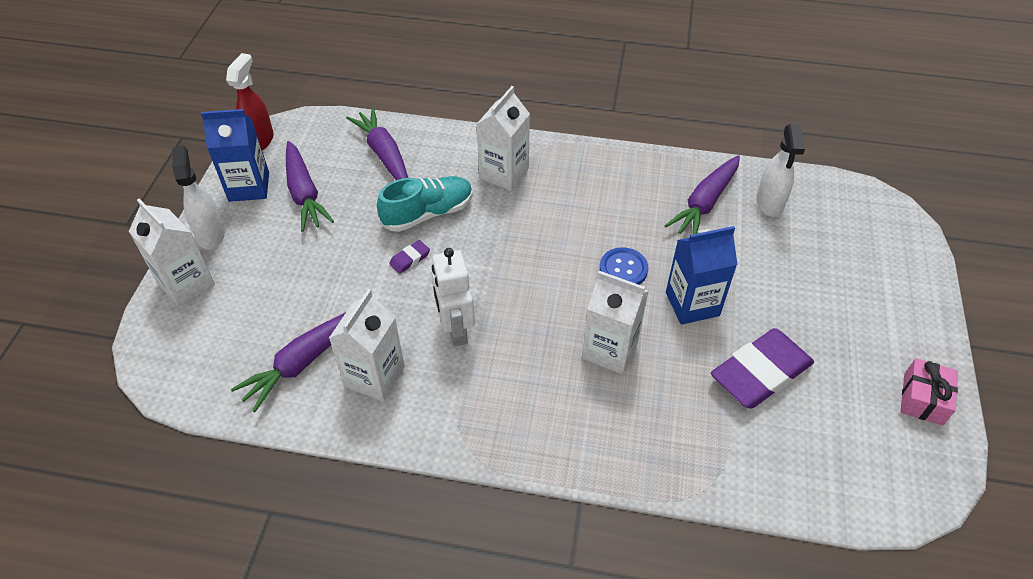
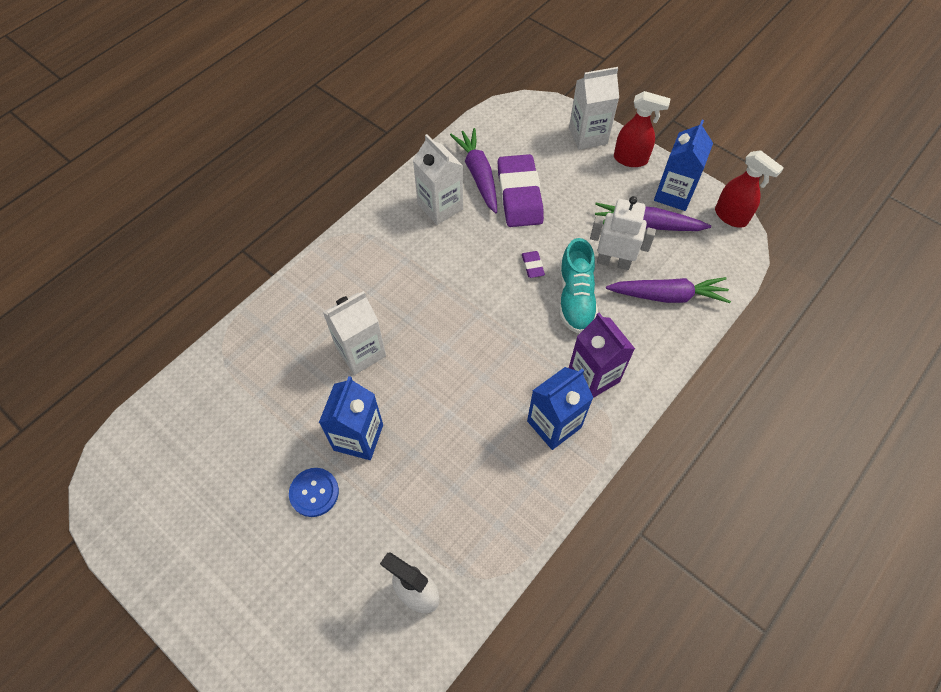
camera: 120 degrees right, 10 degrees up
(211, 235) = (631, 159): white spray bottle -> red spray bottle
(455, 329) = (447, 266): white robot -> white robot (613, 261)
(504, 173) = (593, 376): white carton -> purple carton
(568, 181) = (554, 424): none -> blue carton
(623, 269) = (427, 408): blue button -> blue button (314, 492)
(705, 203) = (455, 529): purple carrot -> none
(760, 373) = (266, 442): purple eraser -> purple eraser (519, 195)
(923, 399) = (153, 549): pink gift -> none

